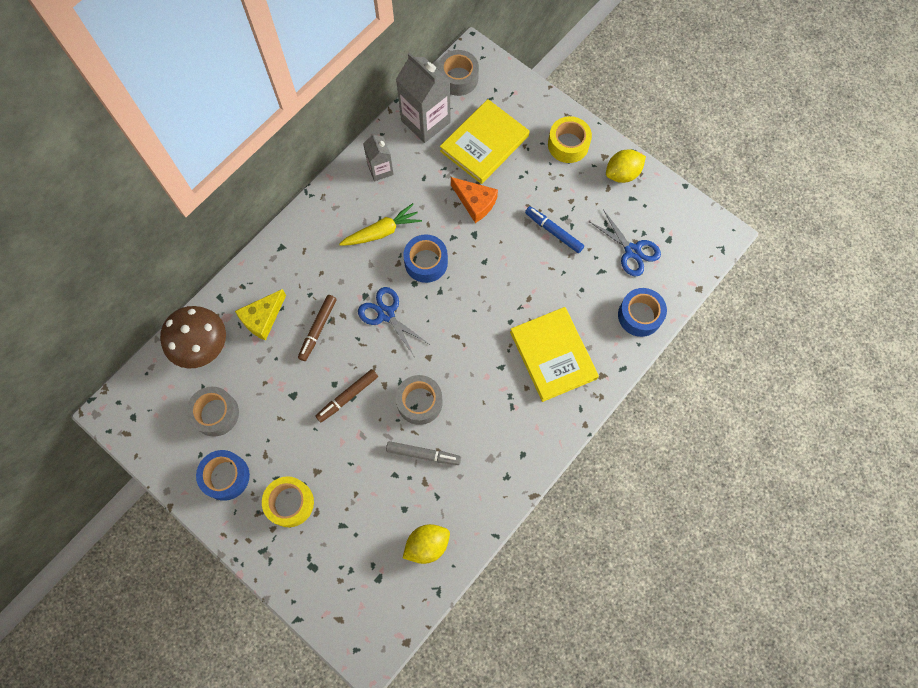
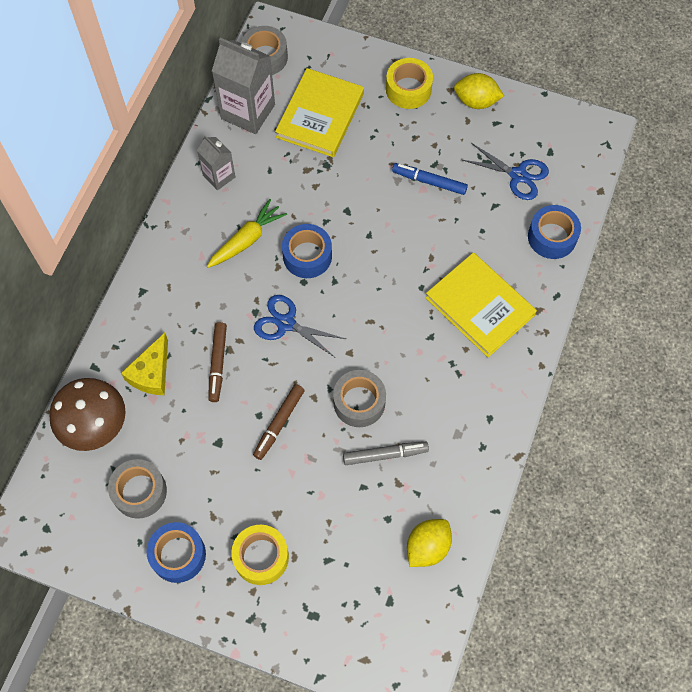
camera: 20 degrees left, 5 degrees down
(475, 202) = (335, 178): orange cheese -> none
(622, 174) = (476, 101): yellow lemon -> yellow lemon turned 60 degrees clockwise

